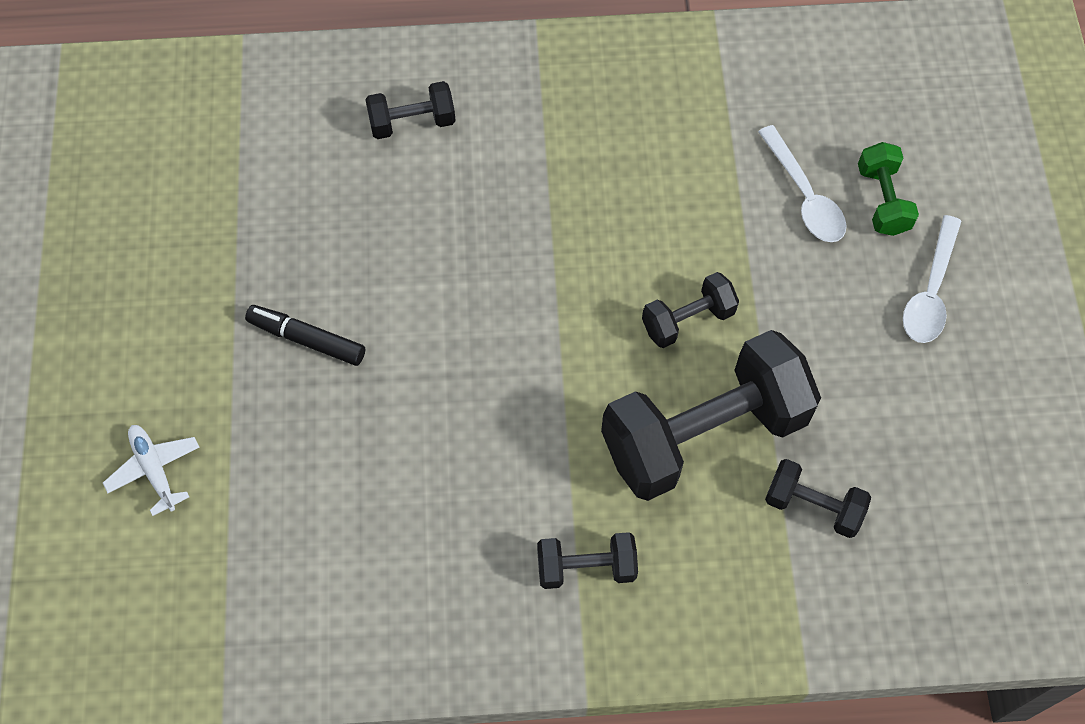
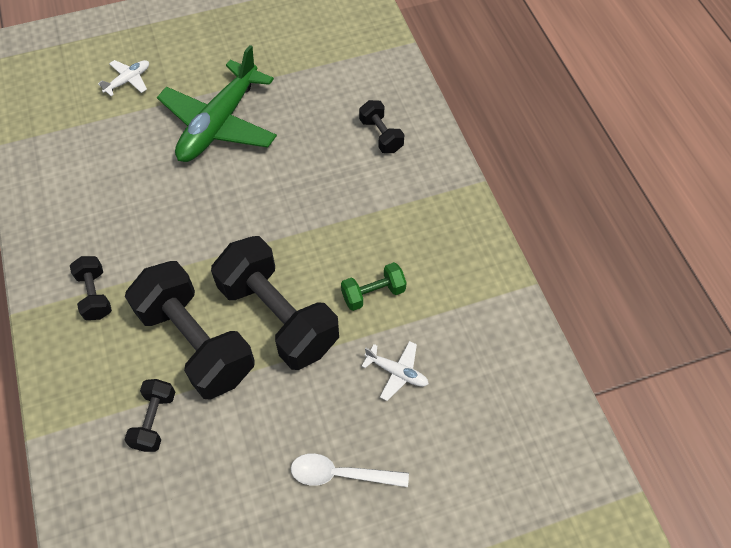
camera: 75 degrees right, 5 degrees down
(307, 339) = (219, 124): black marker -> green plane
(688, 320) = (278, 316): black dumbbell -> black dumbbell, size x2.13
(805, 196) = (397, 372): white spoon -> white plane
(882, 200) = (410, 427): green dumbbell -> green dumbbell (373, 293)

